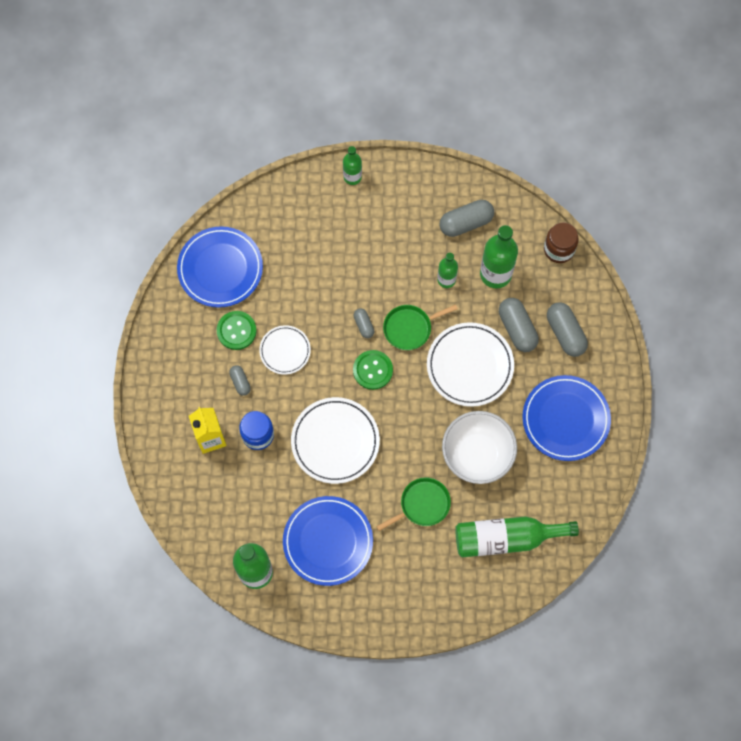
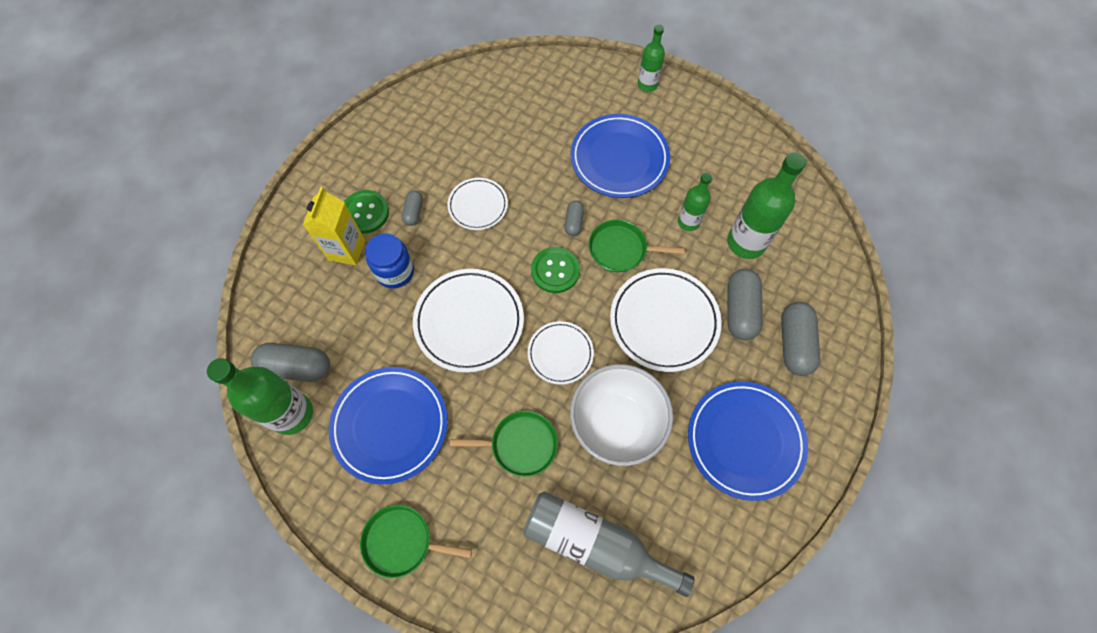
camera: 30 degrees right, 5 degrees down
(220, 268) = (467, 102): blue plate -> blue plate (619, 159)
(236, 331) = (443, 163): green button -> green button (365, 213)
(384, 607) = (402, 542): none -> green pan
(412, 428) = (560, 353): none -> white plate
(466, 222) = (741, 178): grey capsule -> grey capsule (296, 367)
(506, 538) = (595, 544): green bottle -> grey bottle
(559, 249) = (831, 253): brown jar -> none

